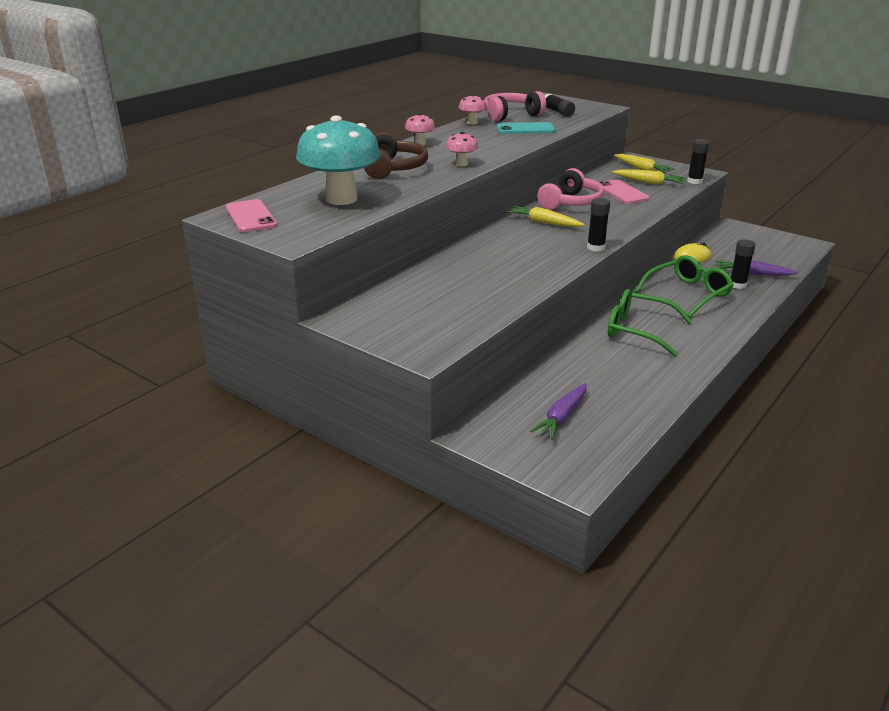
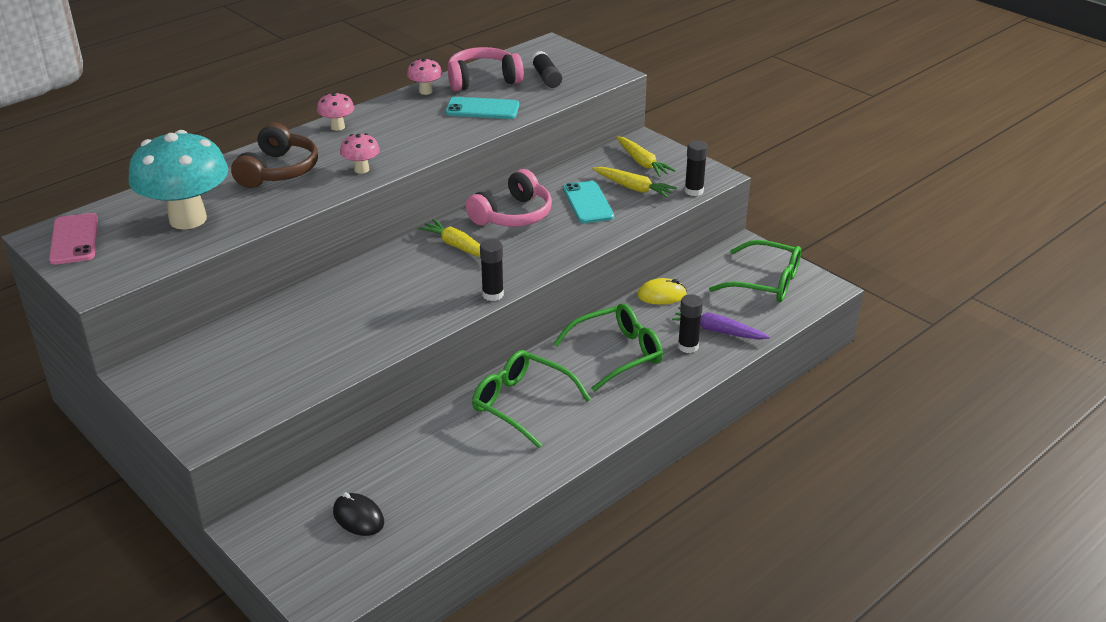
camera: 10 degrees right, 5 degrees up
(561, 417) = (358, 517): purple carrot -> black mouse
(622, 192) = (587, 203): pink phone -> turquoise phone
(762, 244) = (765, 282): none -> green glasses

